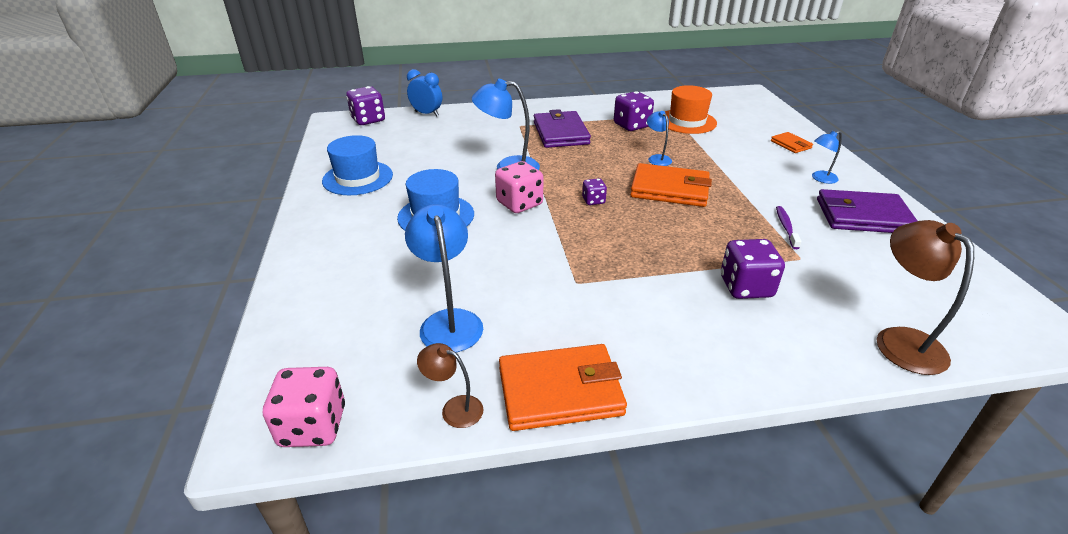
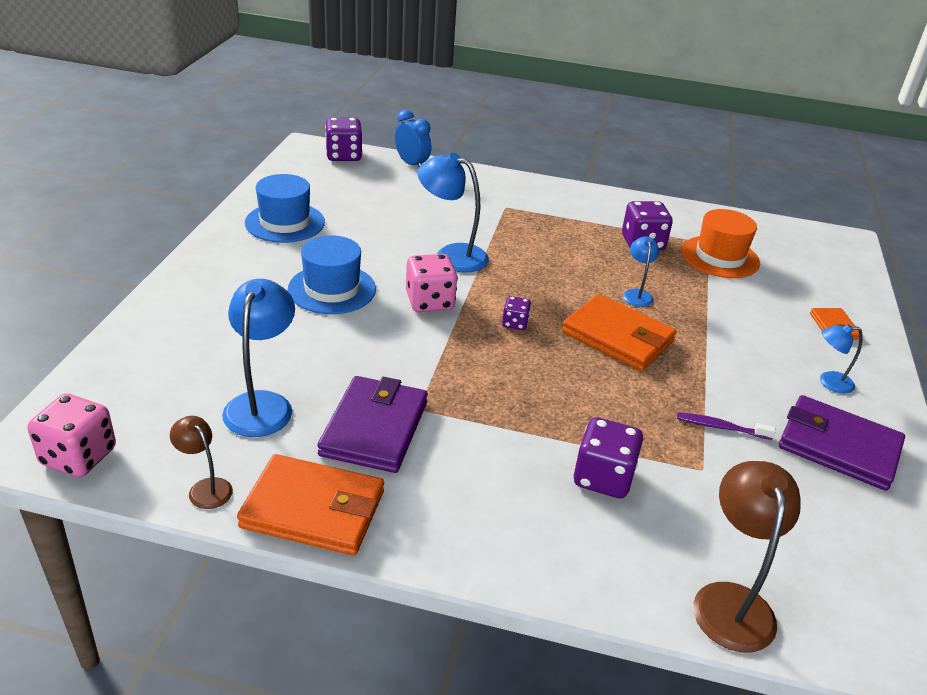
camera: 20 degrees right, 0 degrees up
(561, 133) = (546, 229): purple wallet -> purple wallet (375, 428)
(786, 227) = (720, 427): purple toothbrush -> purple toothbrush turned 105 degrees counterclockwise

